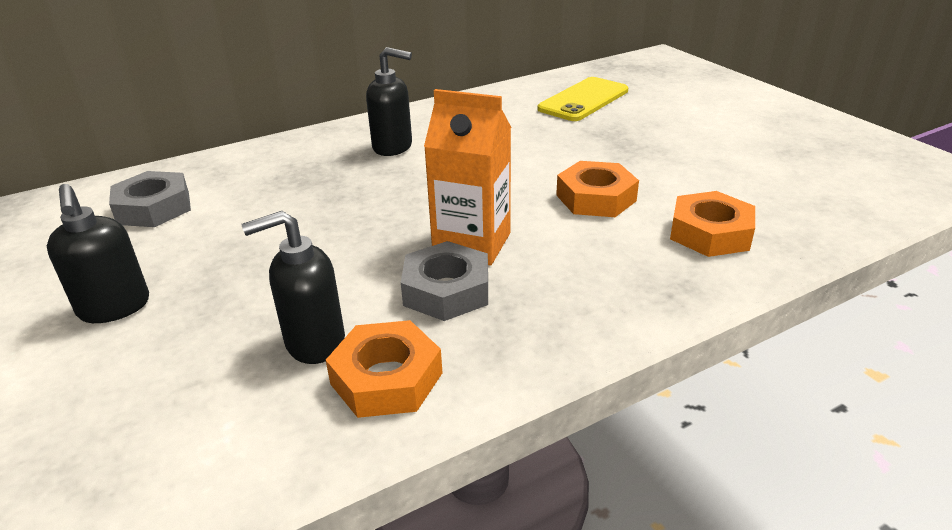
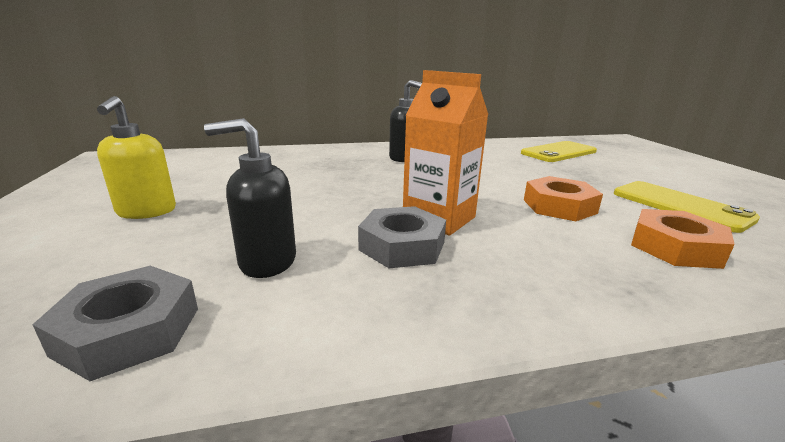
camera: 15 degrees right, 10 degrees down
(114, 308) = (146, 212): black soap dispenser -> yellow soap dispenser
(154, 208) = (225, 165): grey nut -> grey nut (129, 330)
(386, 378) = (309, 304): orange nut -> none
(718, 172) = (680, 206): none -> yellow phone

